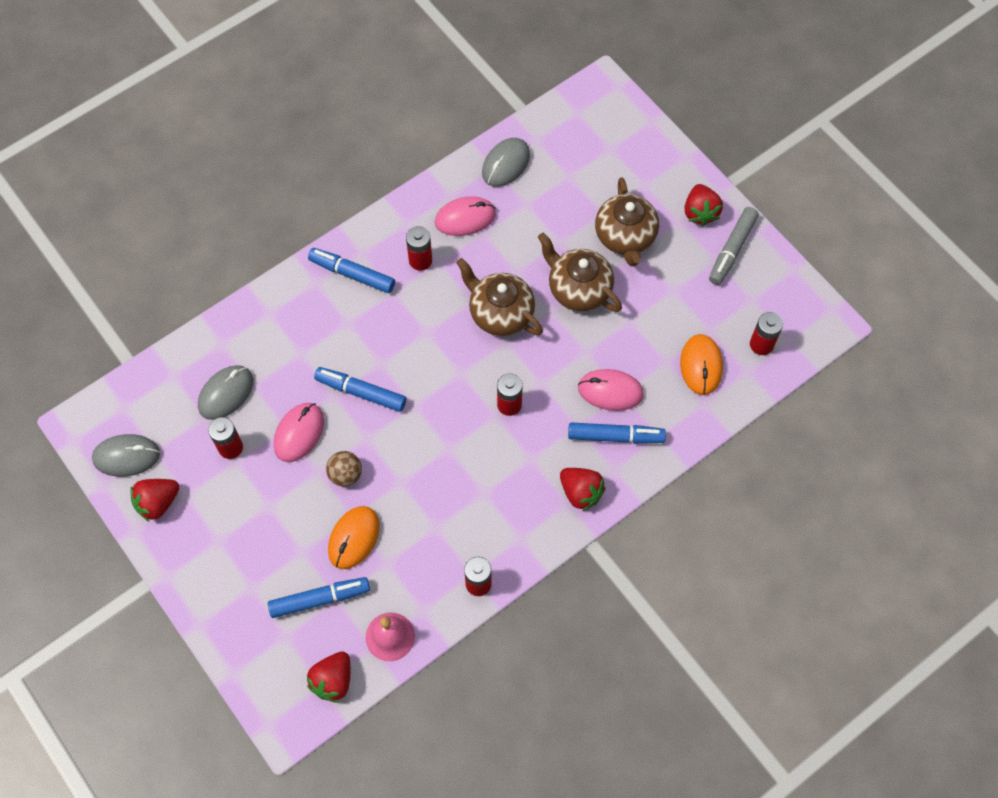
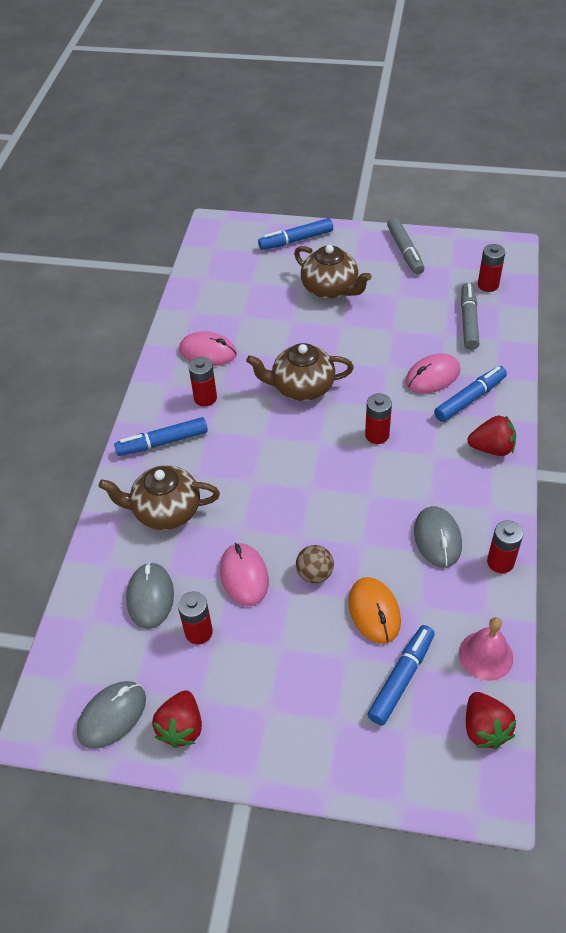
camera: 40 degrees left, 15 degrees down
(361, 392) = (260, 510): blue marker -> blue marker (296, 240)
(465, 218) = (208, 352): pink mouse -> pink mouse turned 75 degrees clockwise
(505, 164) = (199, 304): grey mouse -> grey mouse (437, 538)
(578, 289) = (337, 337): brown teapot -> brown teapot (165, 511)
(700, 212) = (360, 246): red strawberry -> none
(701, 365) = (468, 321): orange mouse -> grey marker

